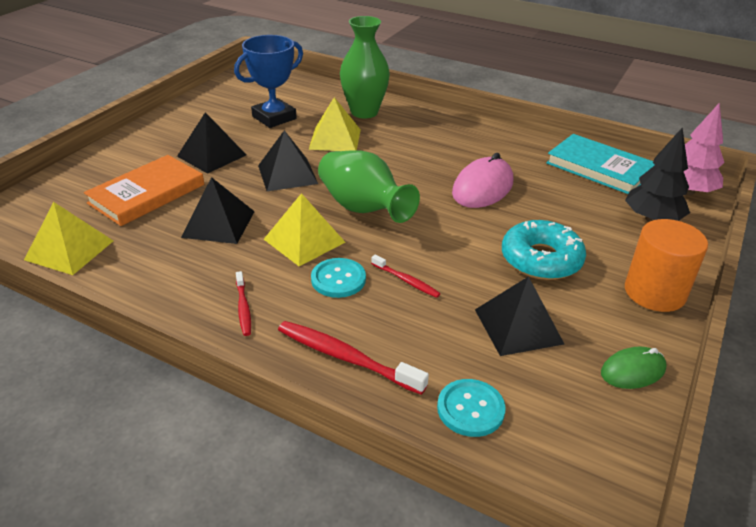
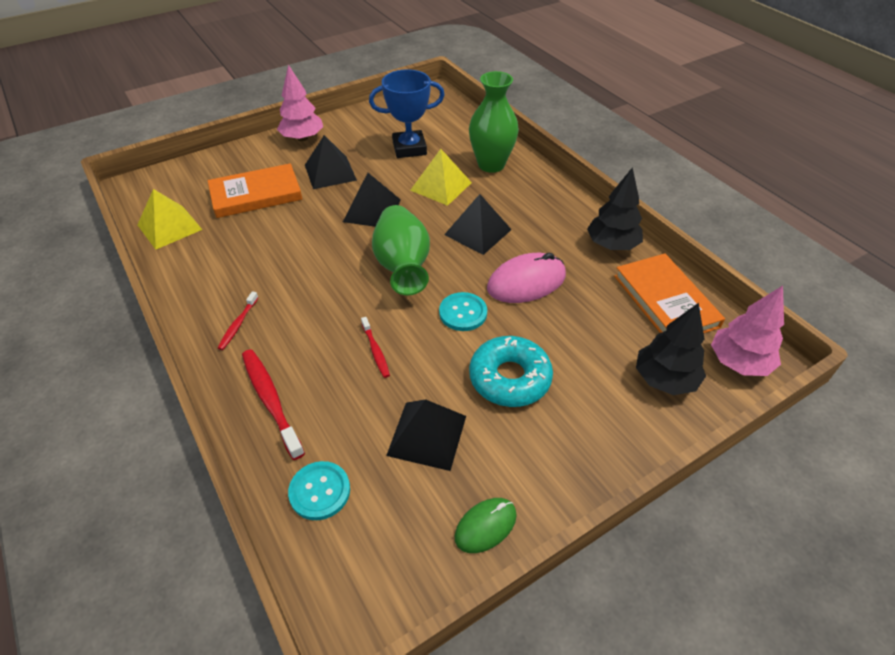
camera: 30 degrees right, 10 degrees up
(151, 135) = (302, 138): none -> pink tree
(218, 224) = (282, 240): black pyramid -> black pyramid (478, 232)
(304, 240) = (331, 280): yellow pyramid -> none
(338, 279) = (325, 327): turquoise button -> turquoise button (463, 313)
(522, 143) = (612, 245): none -> black tree
(599, 168) = (665, 301): turquoise book -> orange book
(633, 371) = (485, 526): green mouse -> green mouse turned 45 degrees counterclockwise
(654, 292) = (586, 459): orange cylinder -> none

